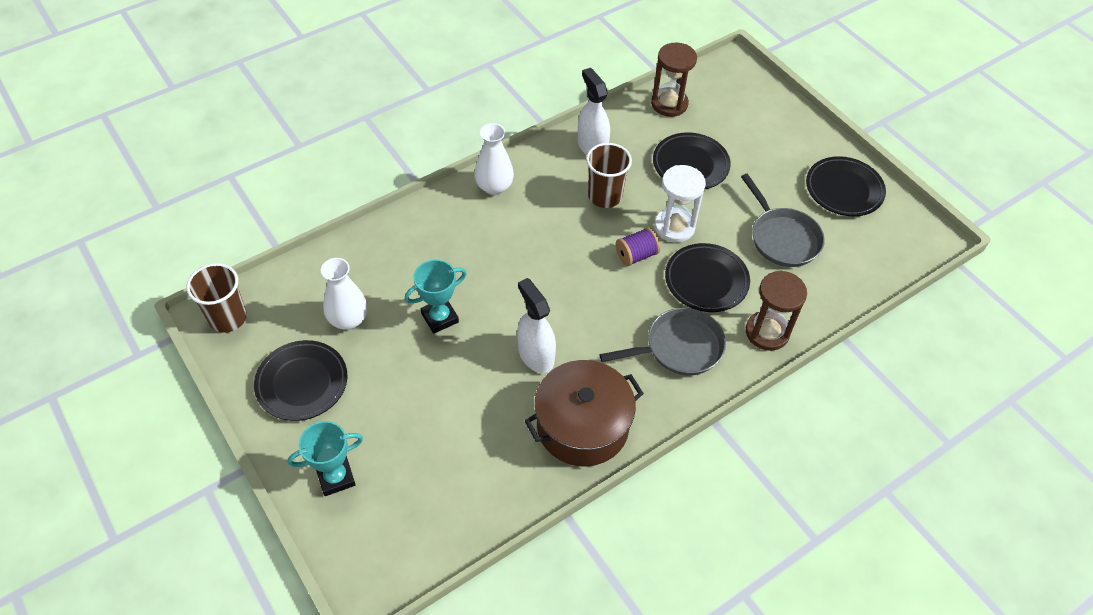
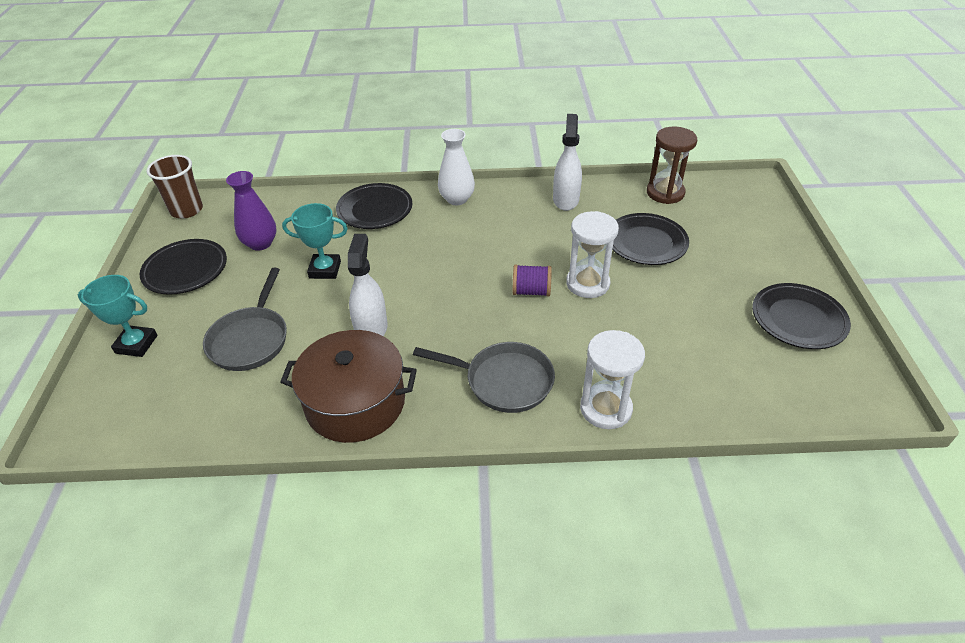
camera: 35 degrees right, 10 degrees down
(348, 319) = (260, 243): white vase -> purple vase
(605, 196) = (544, 238): brown cup -> none
(706, 281) = (580, 338): black plate -> black plate (375, 210)
(767, 332) = (605, 408): brown hourglass -> white hourglass
(782, 238) = (692, 334): grey pan -> grey pan (251, 339)

